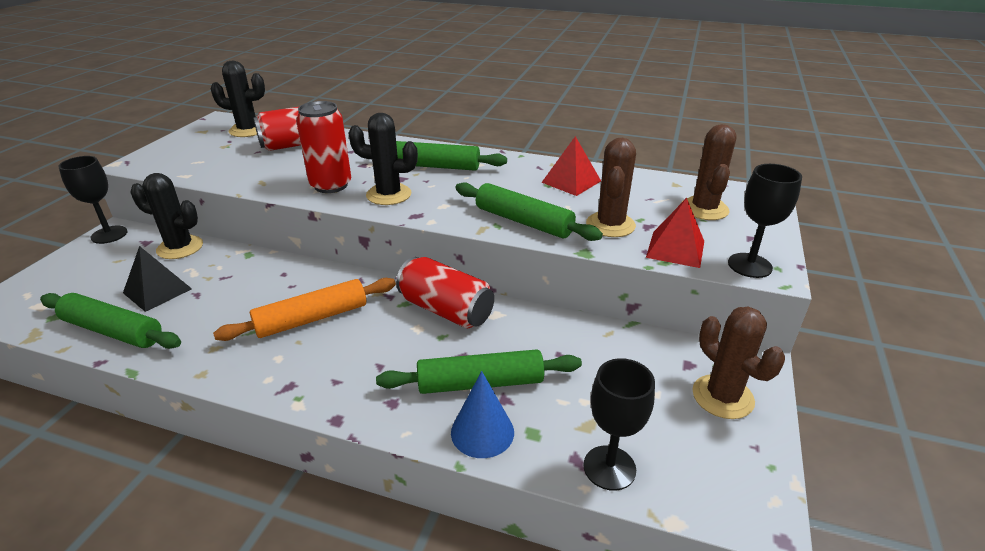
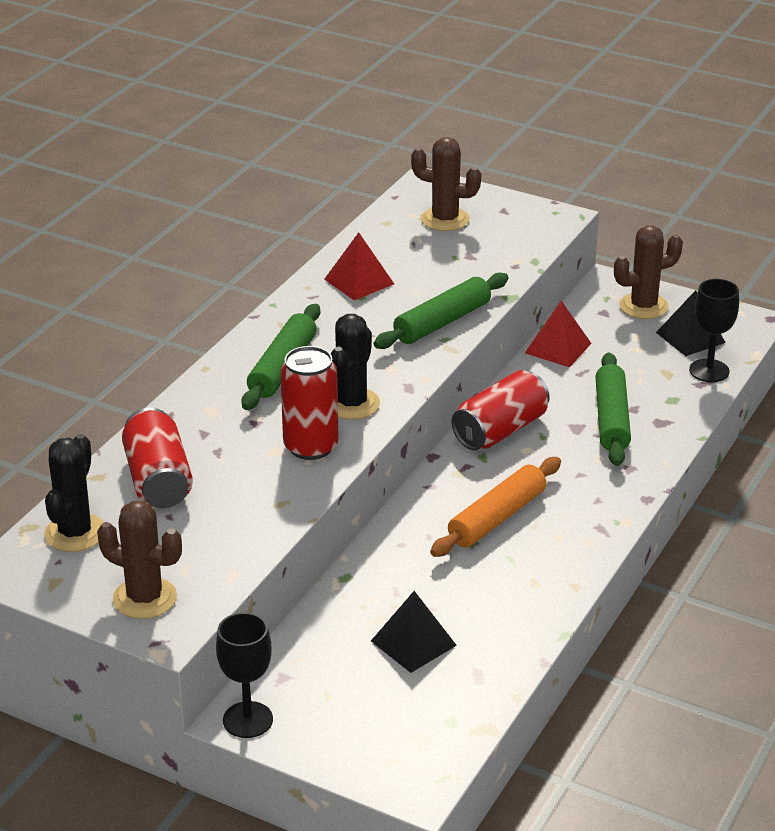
camera: 80 degrees left, 0 degrees up
(113, 330) = (489, 663): green rolling pin -> none
(180, 247) = (309, 641): black cactus -> none
(312, 319) = (497, 518): orange rolling pin -> orange rolling pin turned 60 degrees clockwise
(482, 432) = (668, 423): blue cone -> none
(610, 225) = (462, 275): brown cactus -> brown cactus (145, 598)
(675, 249) = (515, 251): red pyramid -> red pyramid (558, 348)
(678, 445) = (690, 337): none -> black pyramid
(749, 265) = (549, 223): black goblet -> none

